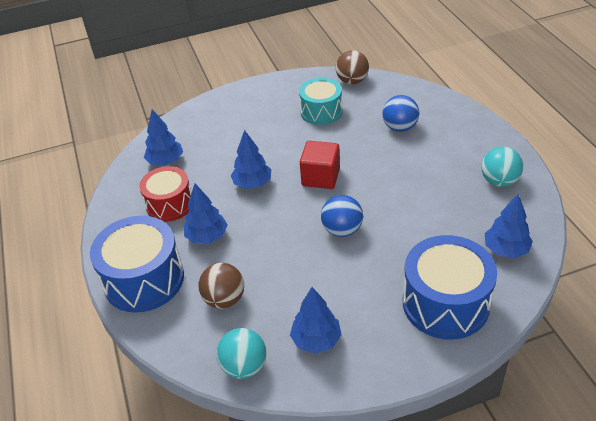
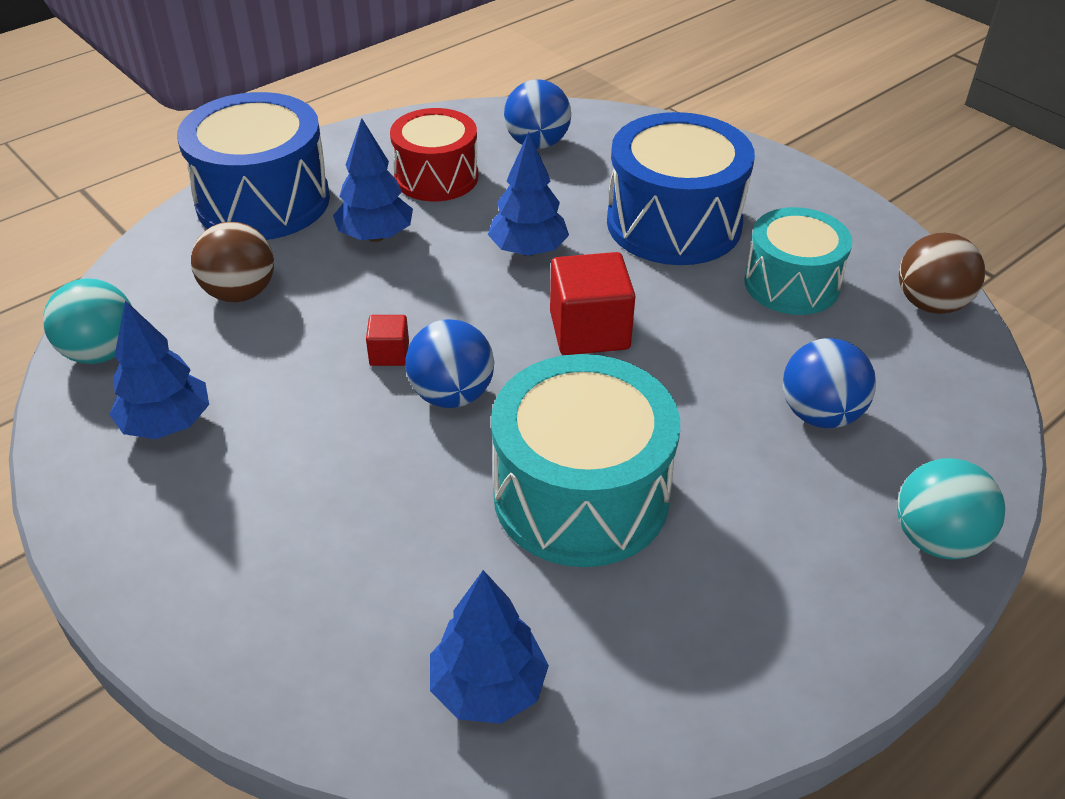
camera: 65 degrees right, 0 degrees up
(166, 161) = (537, 144): blue tree -> blue ball
(303, 247) = (389, 354): none -> red cube
(418, 203) = (581, 495): none -> turquoise drum
(445, 303) = (292, 598): blue drum -> blue drum (674, 223)
(499, 181) = (730, 638): turquoise ball -> turquoise ball (936, 539)

